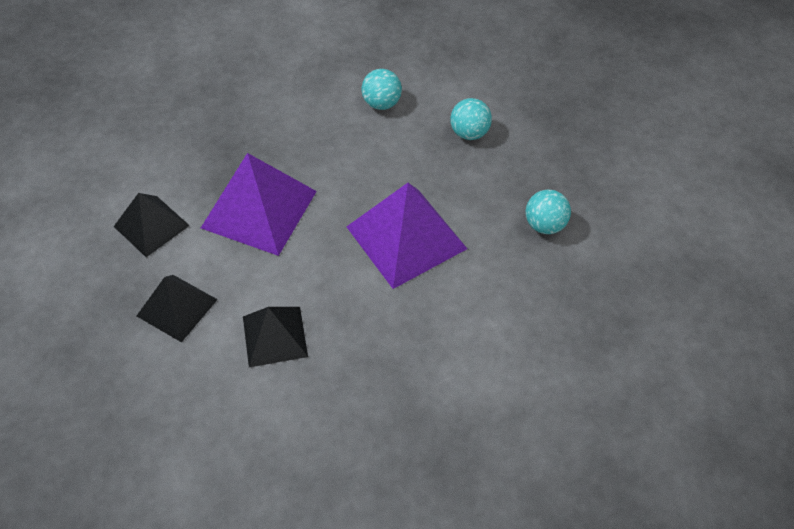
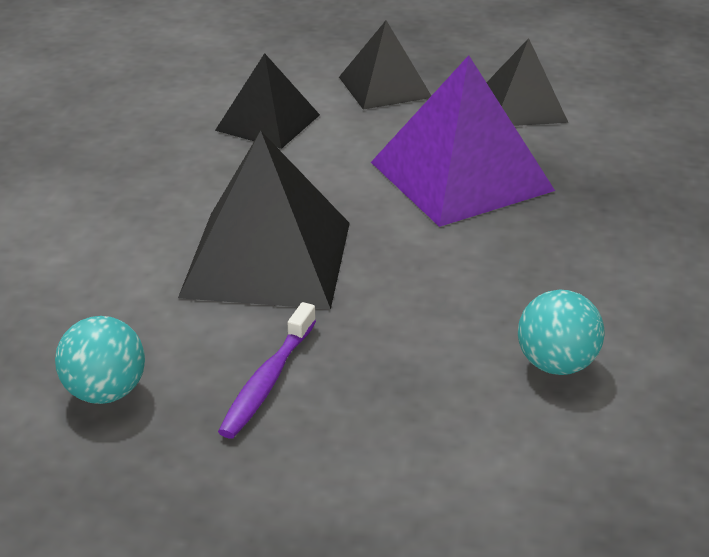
camera: 130 degrees right, 20 degrees down
(406, 237) = (267, 259): purple pyramid -> black pyramid
(469, 133) = (379, 425): turquoise ball -> none
(482, 179) = (267, 381): none -> purple toothbrush

